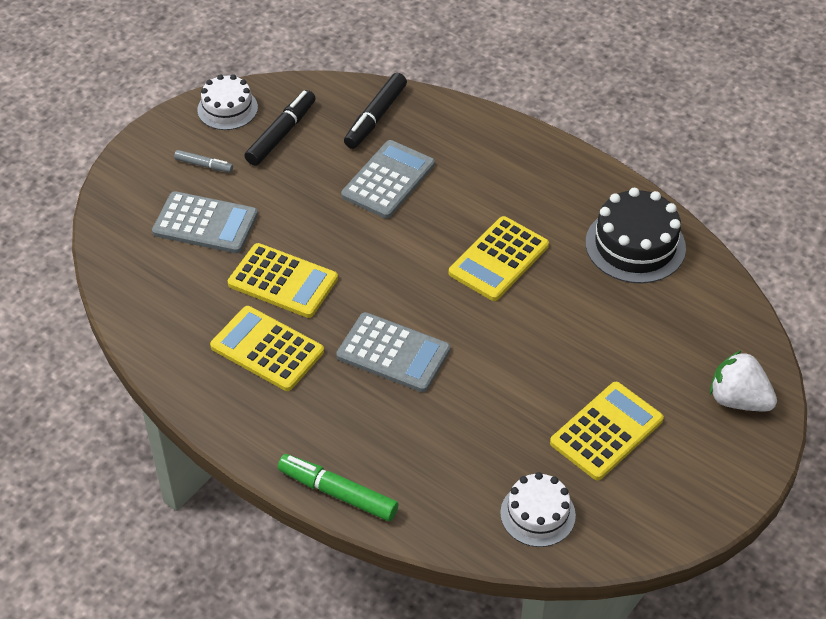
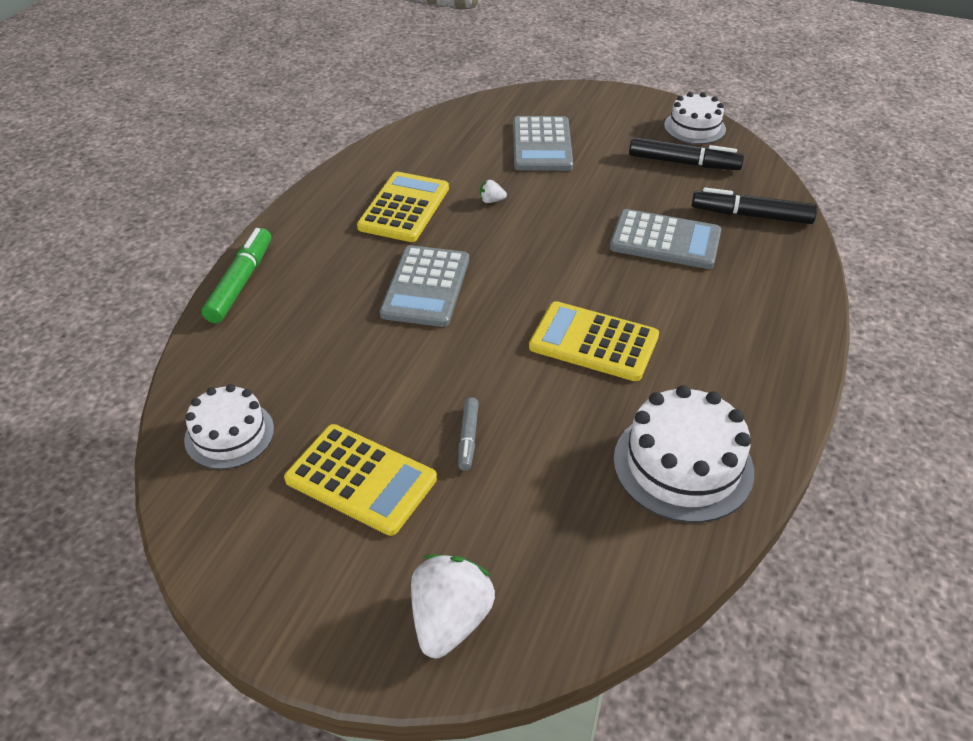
camera: 75 degrees right, 5 degrees down
(204, 165) = (613, 130): grey marker -> grey marker (468, 438)
(283, 281) = (491, 201): yellow calculator -> white strawberry
(635, 245) = (683, 465): black cake -> white cake

